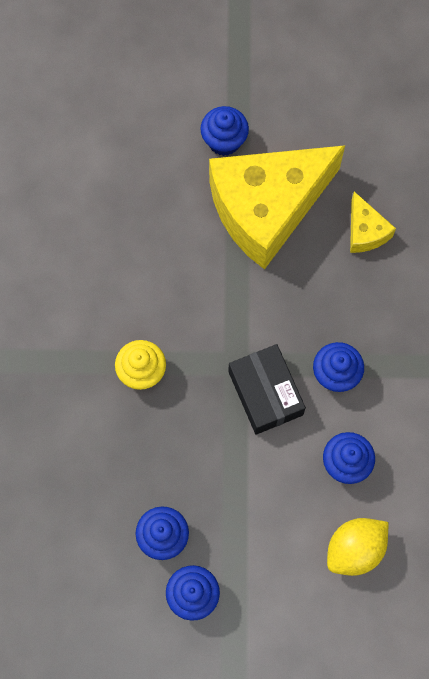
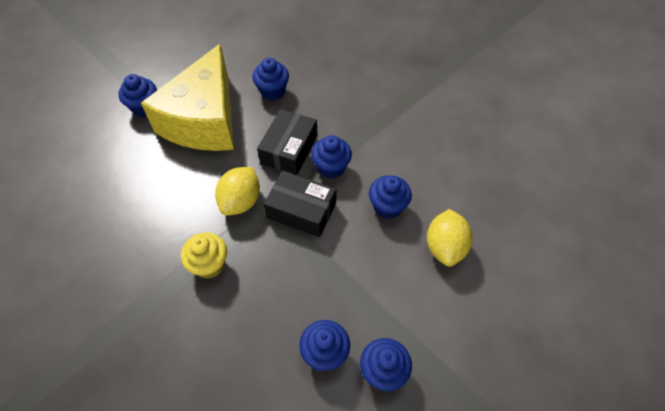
camera: 45 degrees left, 15 degrees down
(221, 334) = (241, 201): none -> yellow lemon
(316, 317) = (289, 149): none -> black box
(365, 231) = (273, 91): yellow cheese -> blue cupcake

